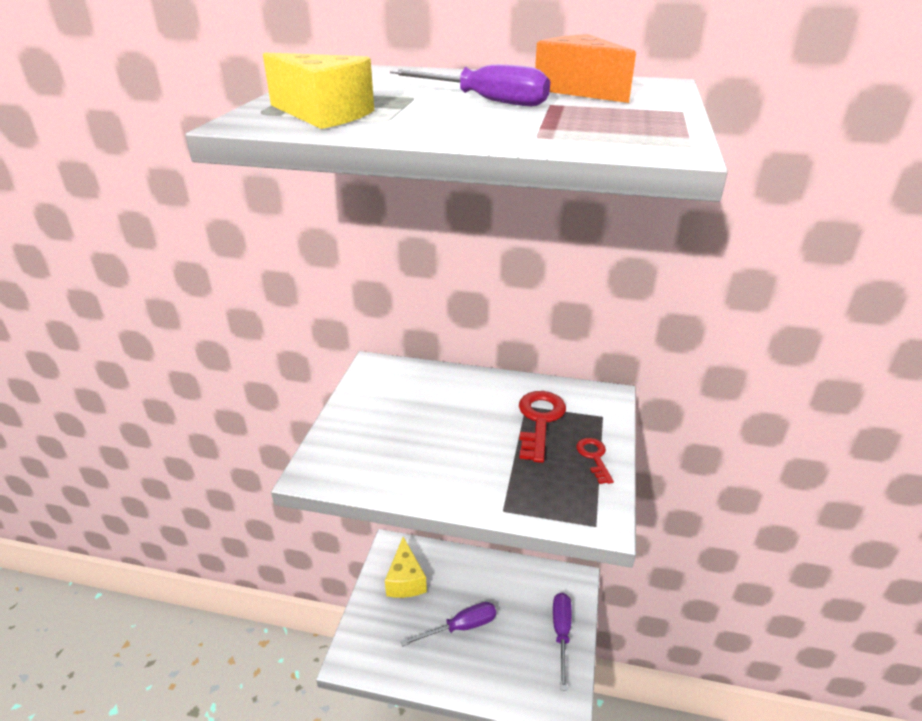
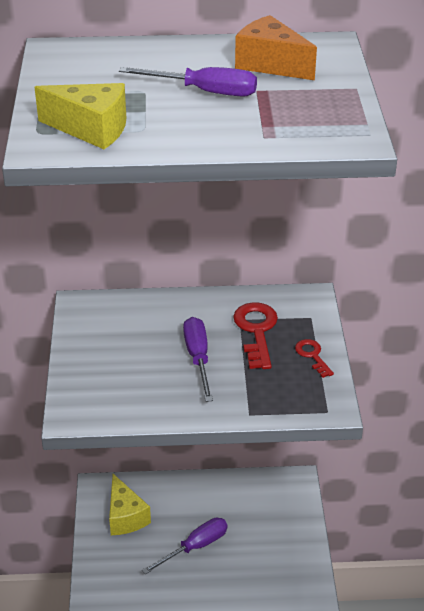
camera: 15 degrees left, 5 degrees up
(561, 633) = (293, 531): purple screwdriver -> purple screwdriver (198, 358)

